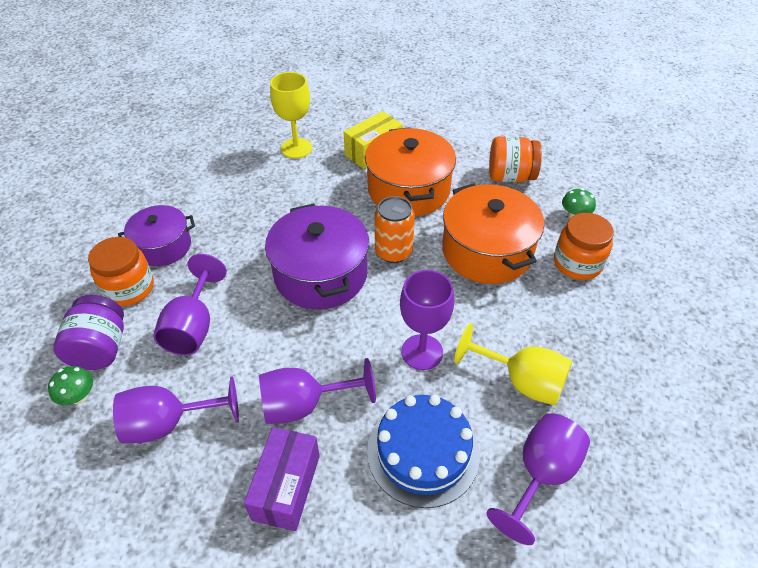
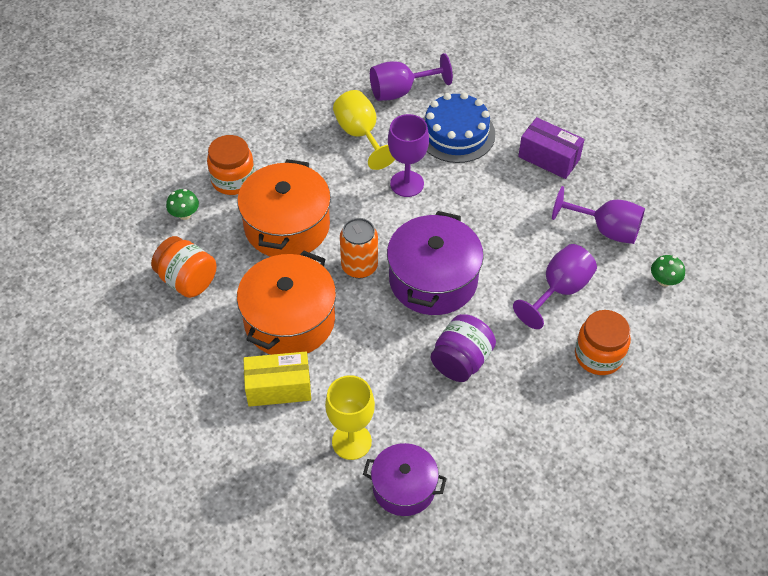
camera: 145 degrees left, 5 degrees up
(100, 348) = (638, 311): purple jar -> purple jar (461, 361)
(163, 246) = (552, 385): purple pot -> purple pot (404, 487)
(286, 487) = (549, 158): purple box -> purple box turned 75 degrees clockwise
(304, 405) = (510, 194): purple goblet -> none

